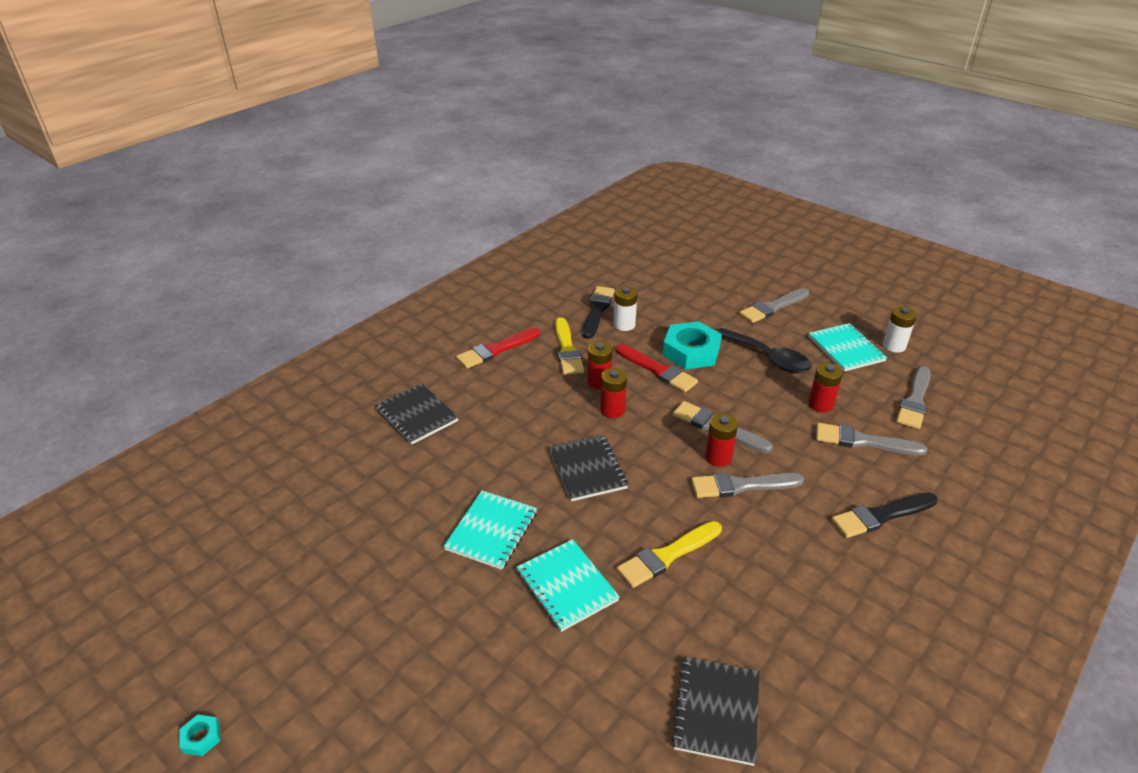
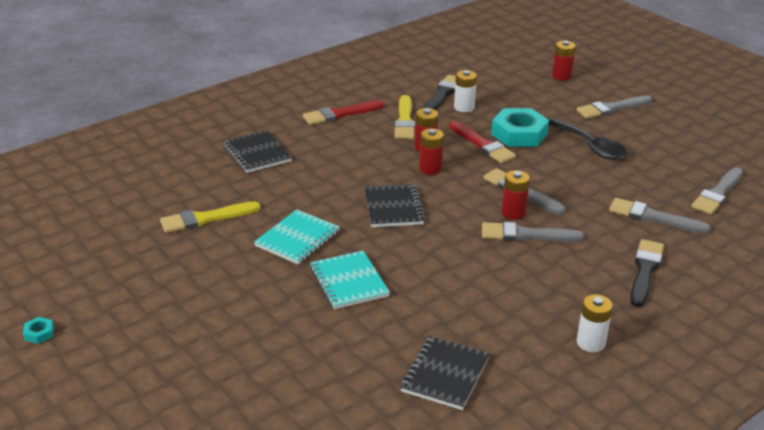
camera: 10 degrees right, 5 degrees down
(667, 556) = (441, 273): yellow brush -> yellow brush (206, 218)
(820, 404) = (625, 186): red battery -> red battery (561, 76)
(846, 349) = (669, 147): turquoise notebook -> none
(881, 516) = (645, 271): black brush -> black brush turned 120 degrees clockwise
(894, 346) = (718, 150): white battery -> white battery (590, 343)

